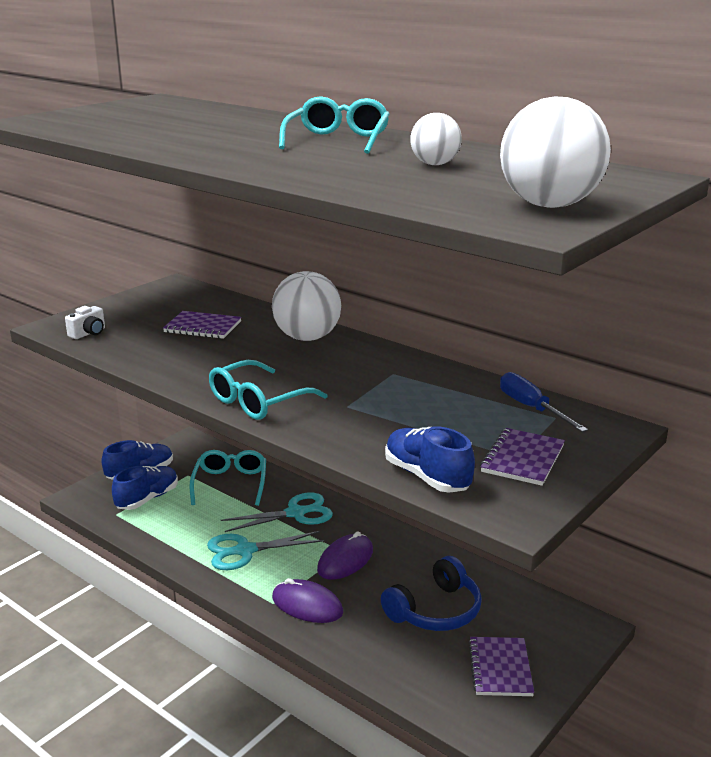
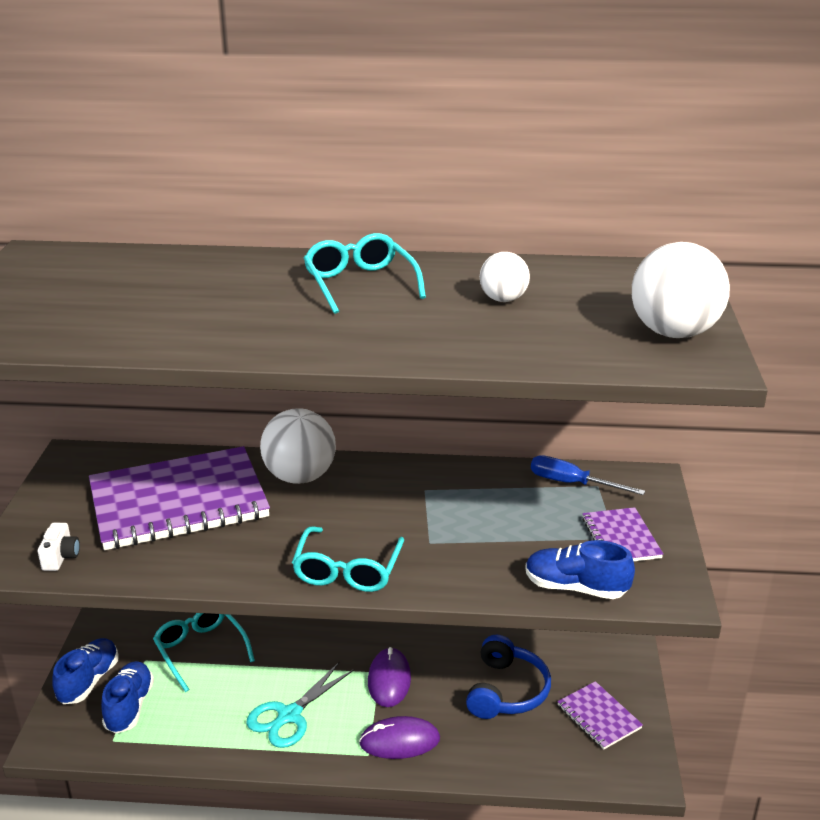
camera: 35 degrees left, 5 degrees up
(203, 327) = (178, 502): purple notebook -> purple notebook, size x2.16
(296, 513) = (298, 653): turquoise scissors -> none

